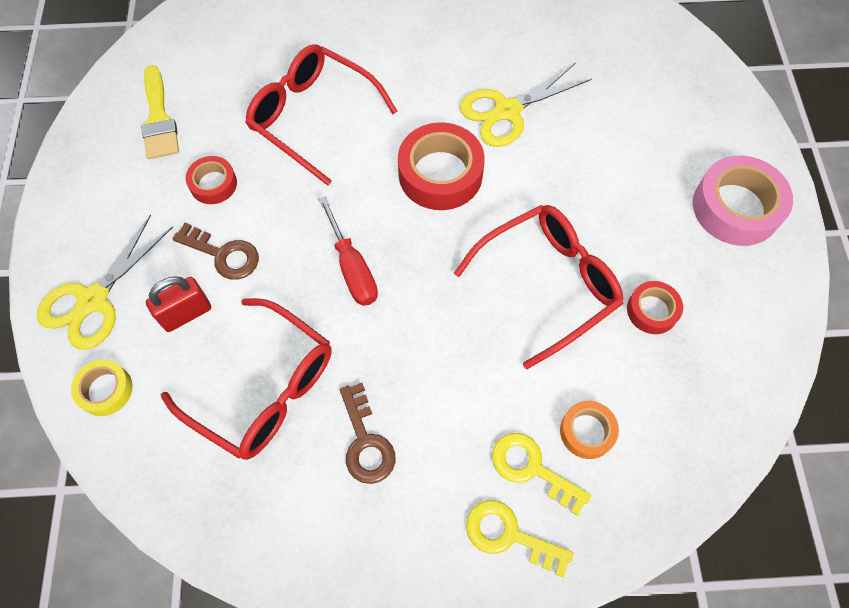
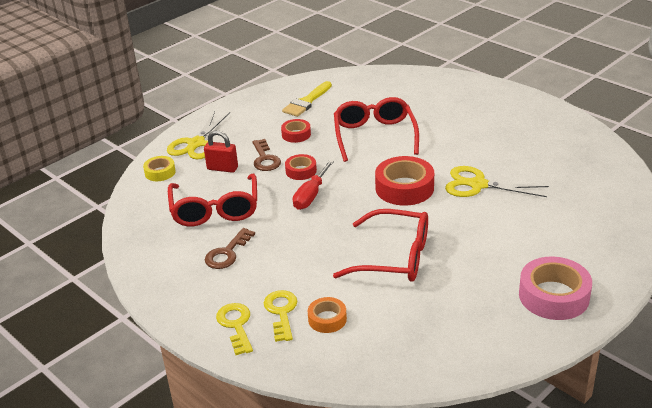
camera: 50 degrees right, 30 degrees down
(93, 300) = (196, 143): yellow scissors -> yellow scissors turned 60 degrees counterclockwise
(652, 310) = (434, 302): red tape -> red tape (301, 171)

